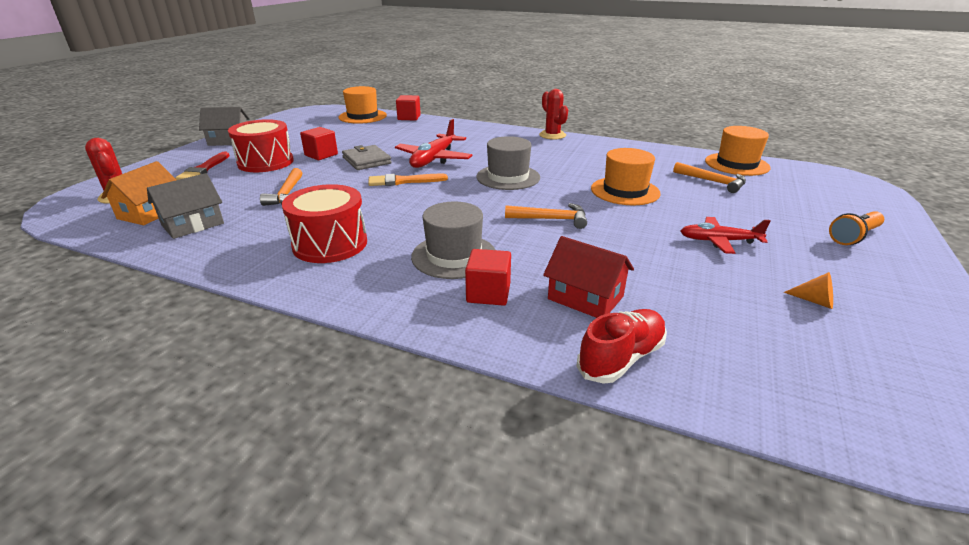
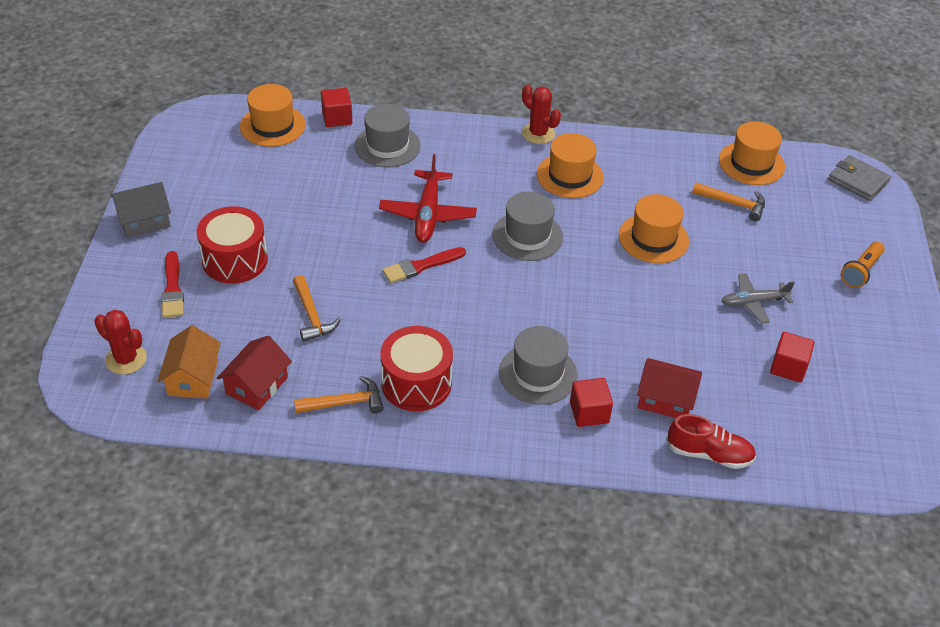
camera: 20 degrees left, 15 degrees up
(193, 224) = (257, 386): grey house -> red house
(321, 155) = (289, 231): red cube -> red cube (788, 367)
(366, 160) = (352, 233): grey wallet -> grey wallet (858, 181)
(403, 181) = (421, 266): orange brush -> red brush
(433, 130) = (387, 146): none -> grey hat
(551, 219) = (600, 301): orange hammer -> orange hammer (344, 403)
(566, 154) = (570, 176): none -> orange hat
(621, 358) = (709, 454): red shoe -> red shoe turned 75 degrees clockwise
(719, 241) = (753, 302): red plane -> grey plane
(814, 301) = (831, 363): orange cone -> none

